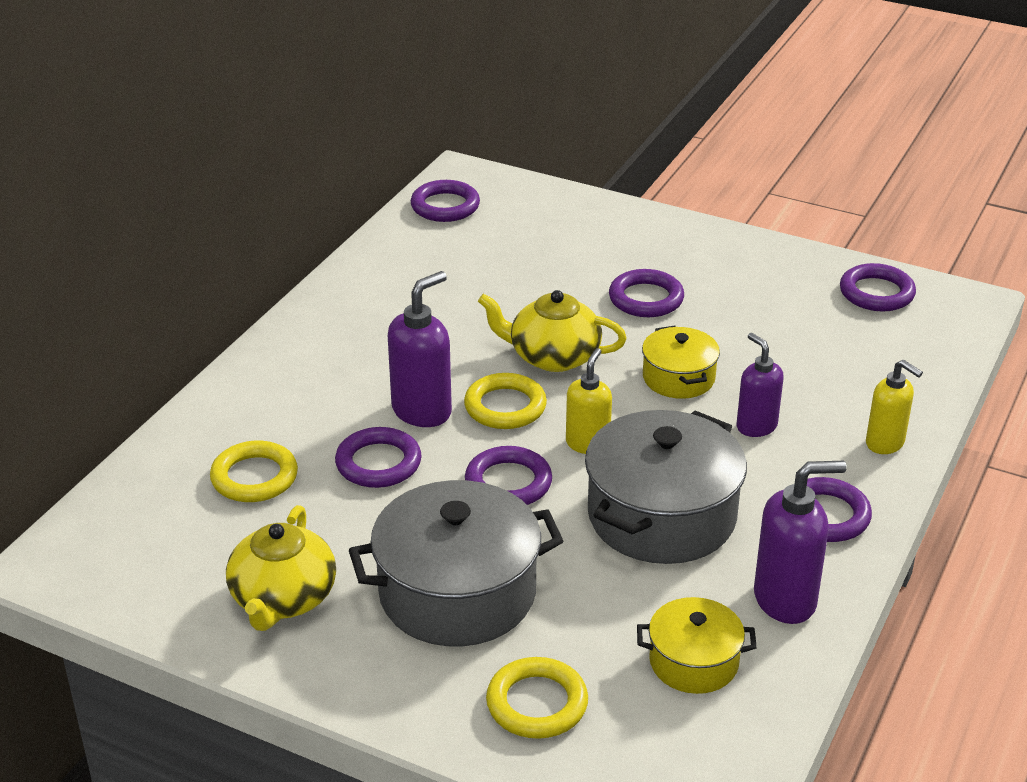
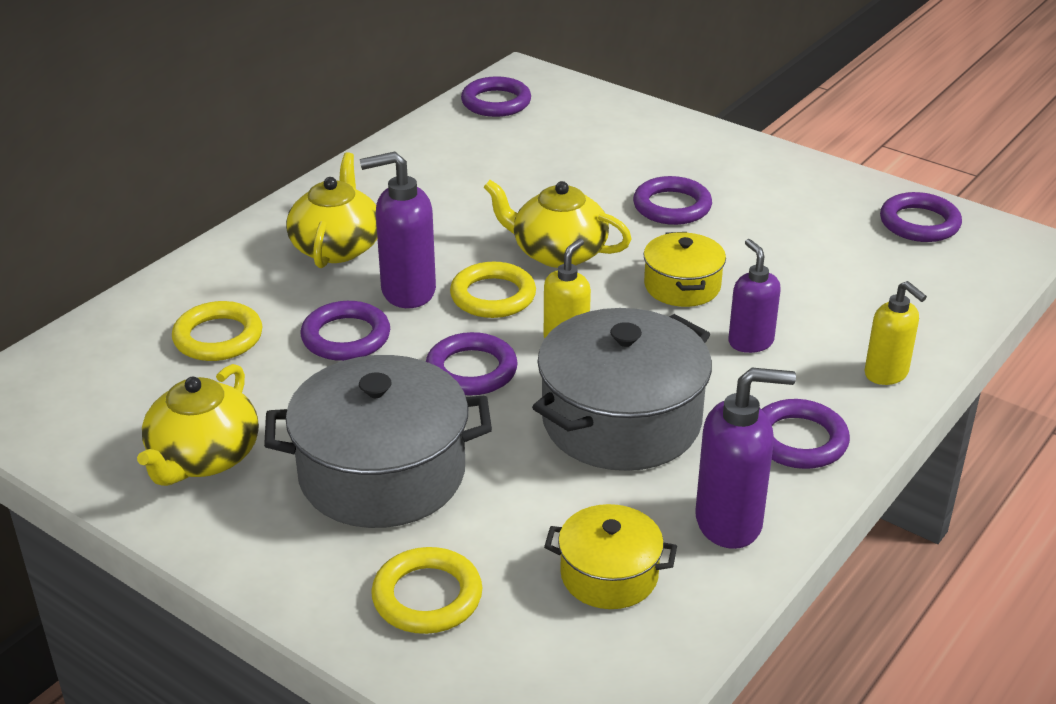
camera: 10 degrees right, 0 degrees up
(339, 373) = (337, 247): none -> yellow teapot
(422, 411) = (407, 291): purple soap dispenser -> purple soap dispenser turned 150 degrees counterclockwise

